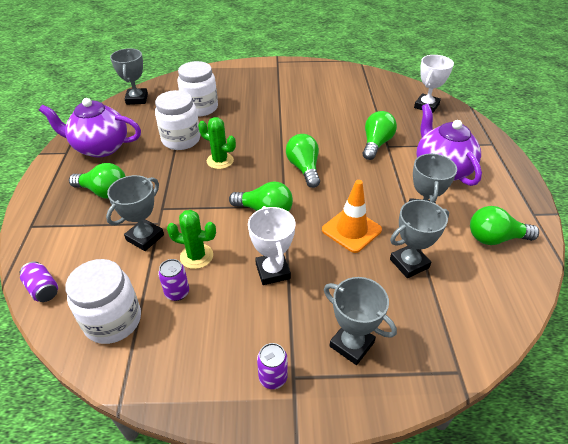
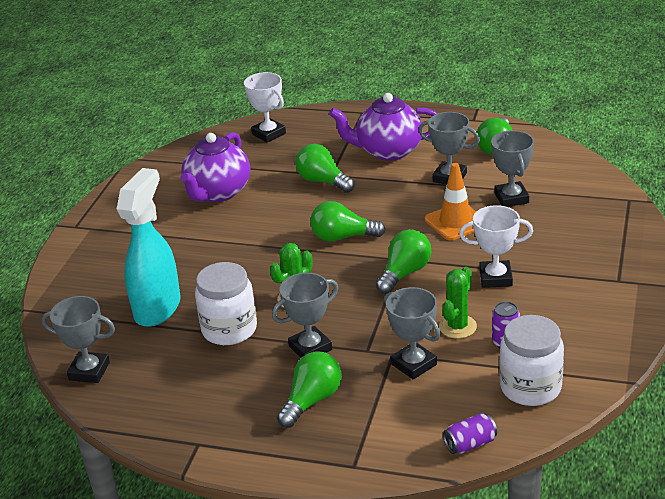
camera: 70 degrees left, 10 degrees down
(100, 147) = (205, 407): purple teapot -> purple teapot (218, 193)
(200, 108) = (158, 308): white jar -> turquoise spray bottle
(273, 377) = (616, 291): purple can -> none
(351, 344) = (592, 245): grey trophy -> grey trophy (310, 348)

